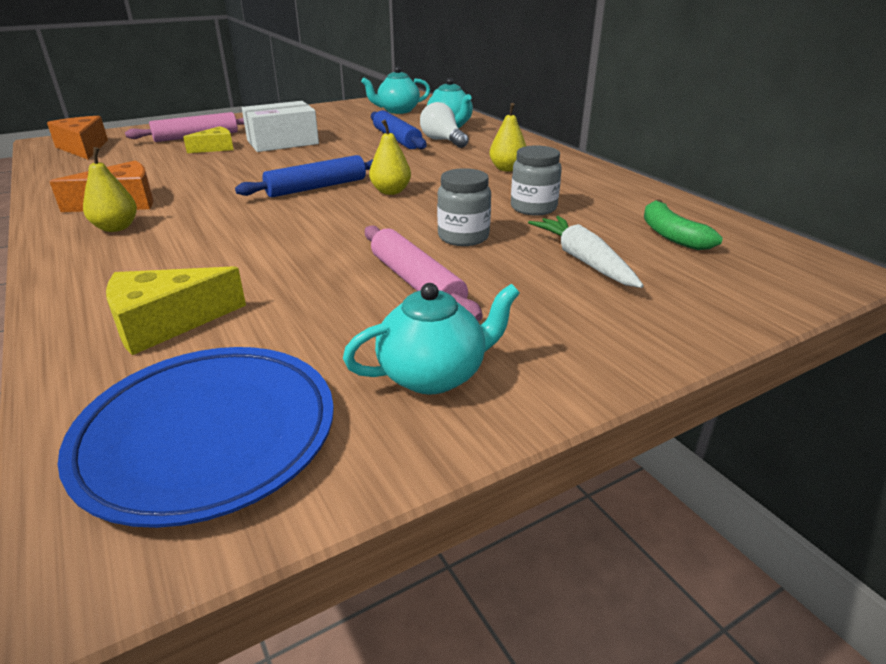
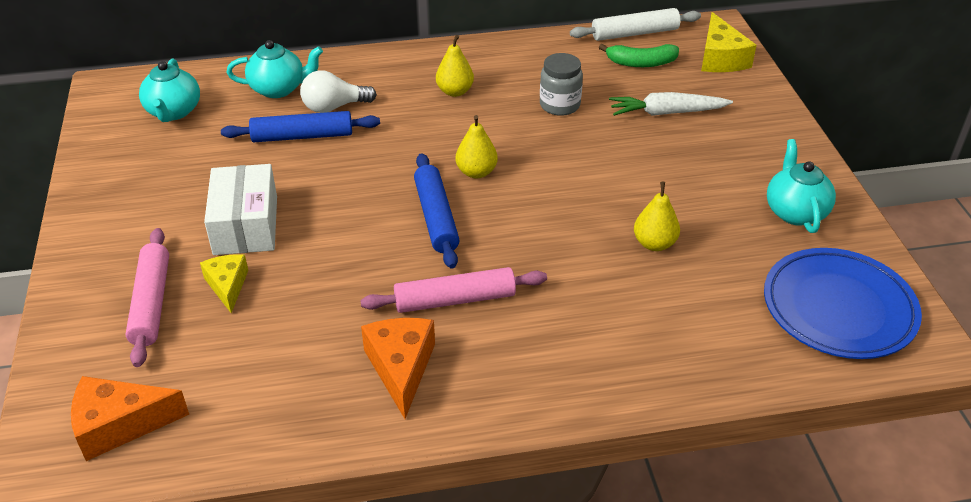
camera: 70 degrees left, 10 degrees up
(116, 228) = (480, 368): yellow pear -> yellow pear (654, 244)
(166, 323) = (698, 327): yellow cheese -> yellow cheese (720, 58)
(416, 283) = (674, 195): pink rolling pin -> pink rolling pin (455, 300)
(463, 237) = (602, 155): grey jar -> none
(730, 225) = (634, 33): none -> white rolling pin

